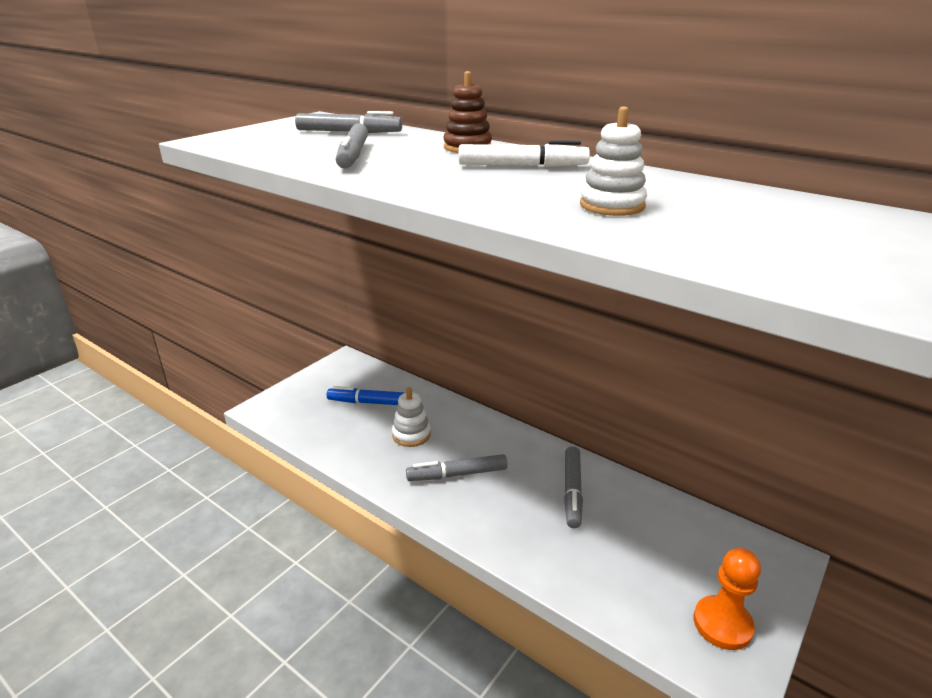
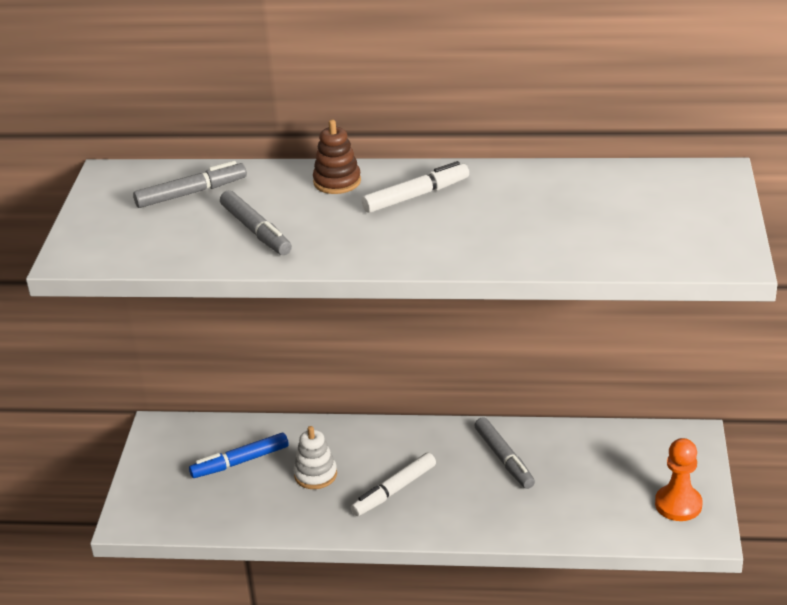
camera: 30 degrees left, 5 degrees up
(457, 474) = (394, 490): grey marker -> white marker
(612, 205) = (532, 226): white stacking toy -> none

